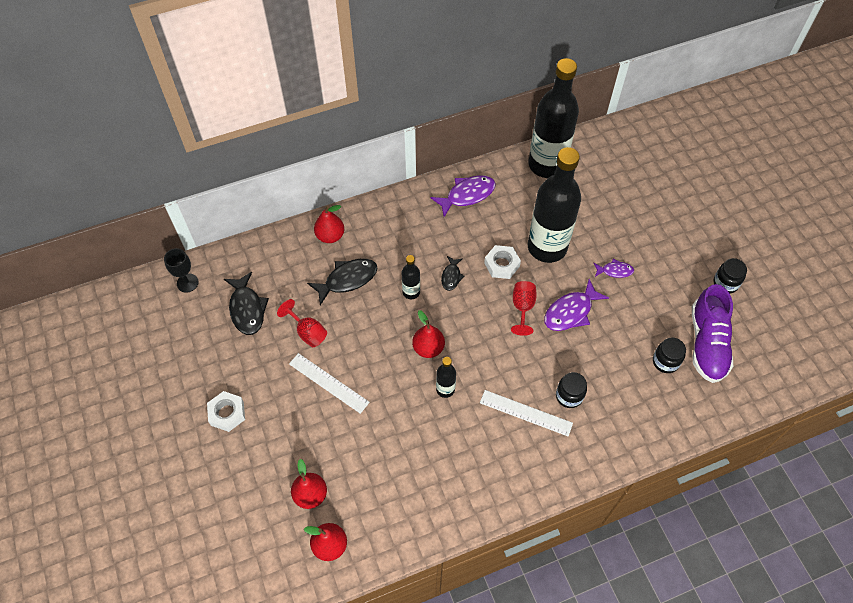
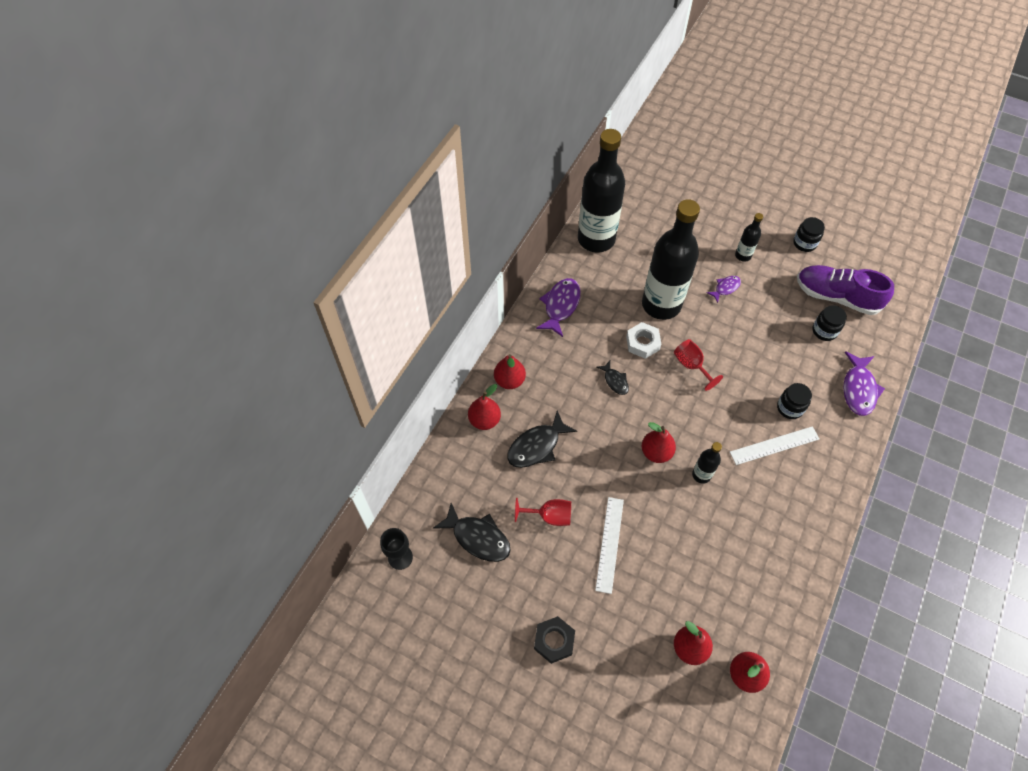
camera: 40 degrees left, 0 degrees up
(227, 413) = (554, 641): white nut -> black nut
(328, 383) = (609, 544): white ruler -> white ruler turned 75 degrees counterclockwise
(347, 280) = (537, 446): black fish -> black fish turned 150 degrees counterclockwise
(375, 221) = (509, 380): none -> red pear
(411, 292) = (597, 417): black bottle -> black bottle (743, 255)
(571, 312) = (727, 342): purple fish -> purple fish (858, 389)
(707, 343) = (836, 297): purple shoe -> purple shoe turned 150 degrees clockwise

